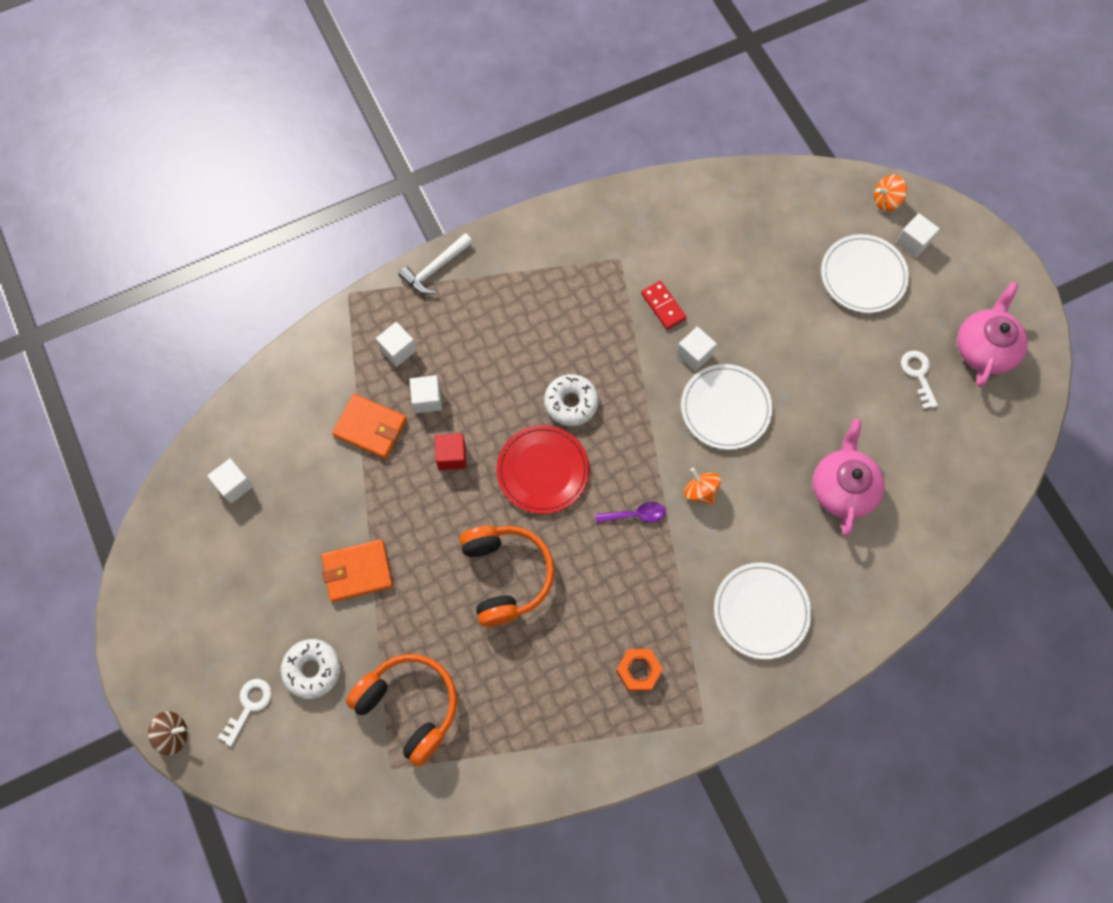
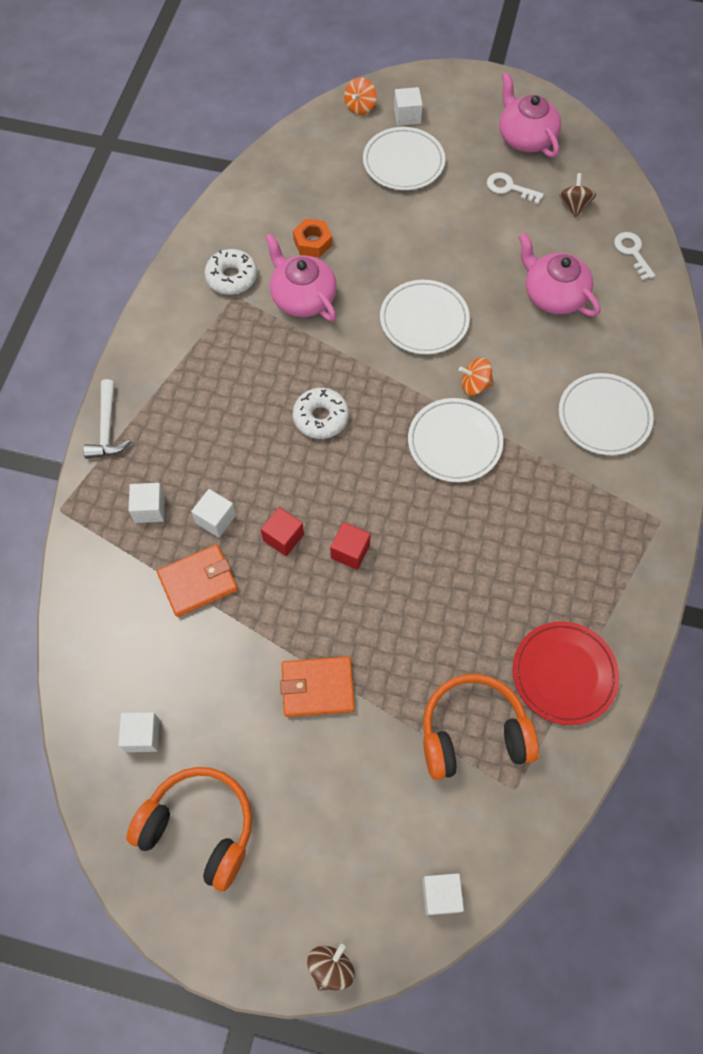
camera: 50 degrees left, 5 degrees down
(249, 706) = (361, 875): white key -> white key (632, 252)
(312, 670) = (374, 792): white donut -> white donut (232, 277)
(358, 571) = (317, 688): orange wallet -> orange wallet turned 60 degrees clockwise
(479, 511) = (350, 551): none -> red cube
(506, 576) = (423, 572): orange headphones -> orange headphones (199, 827)
(543, 470) = (358, 480): red plate -> red plate (564, 674)
(635, 515) = (454, 442): purple spoon -> white plate
(638, 671) = (583, 535): orange nut -> orange nut (312, 242)
(663, 306) = (302, 297): red domino -> pink teapot
(694, 354) = (361, 307): white cube -> white cube (440, 895)
(951, 438) = (574, 205): none -> brown spinning top

